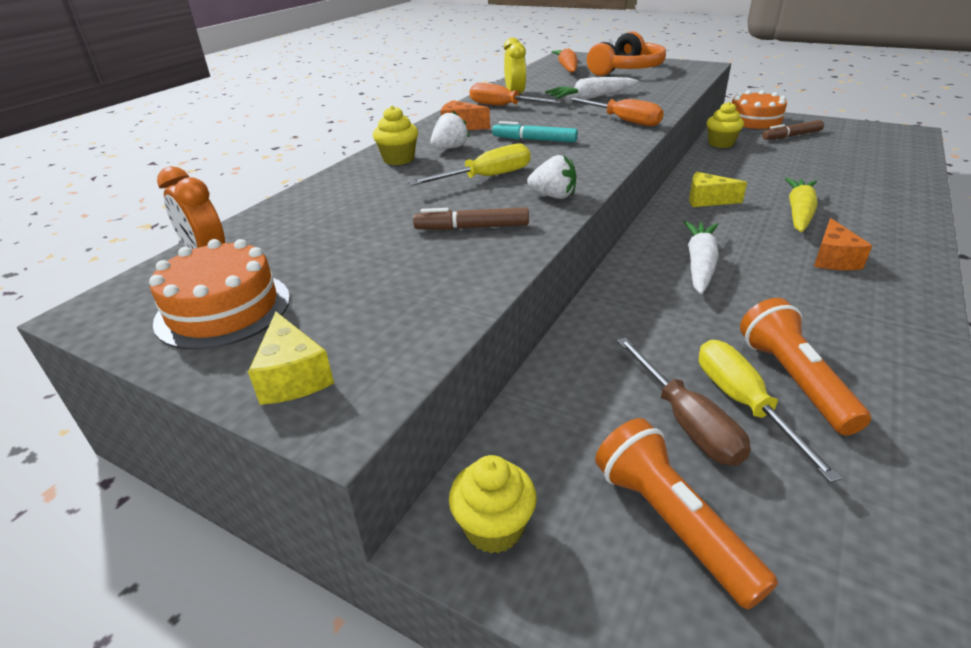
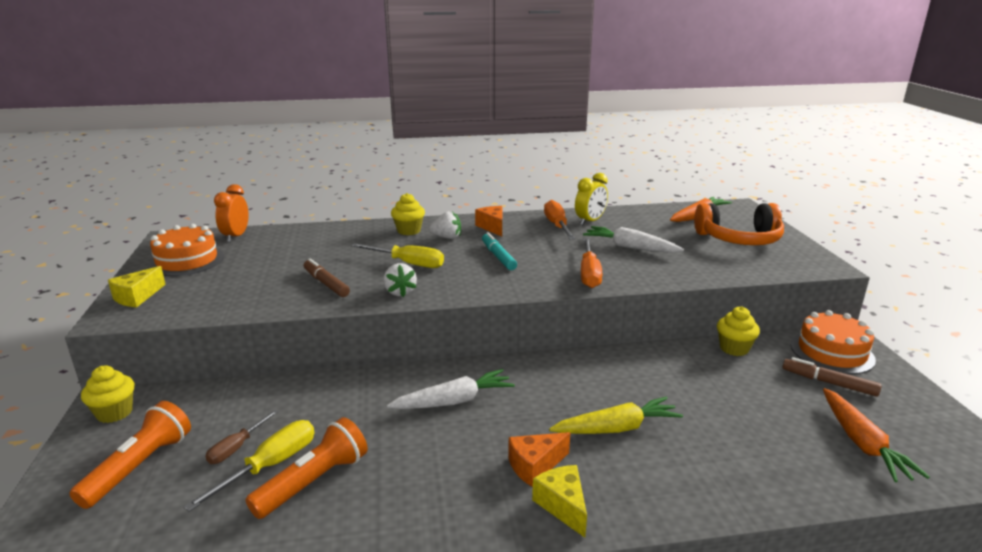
camera: 50 degrees right, 10 degrees down
(686, 421) = (237, 447): brown screwdriver -> brown screwdriver, size x0.64
(707, 200) = (583, 374): yellow cheese -> yellow cheese (562, 506)
(869, 152) = (862, 443): none -> orange carrot

